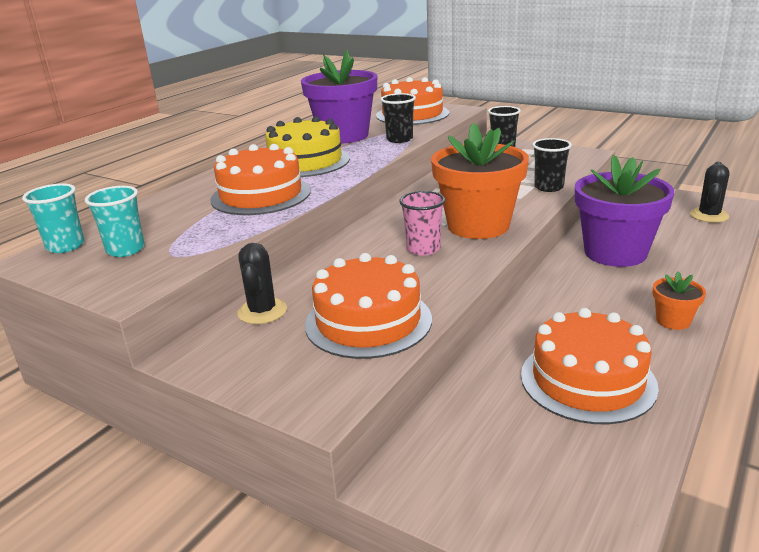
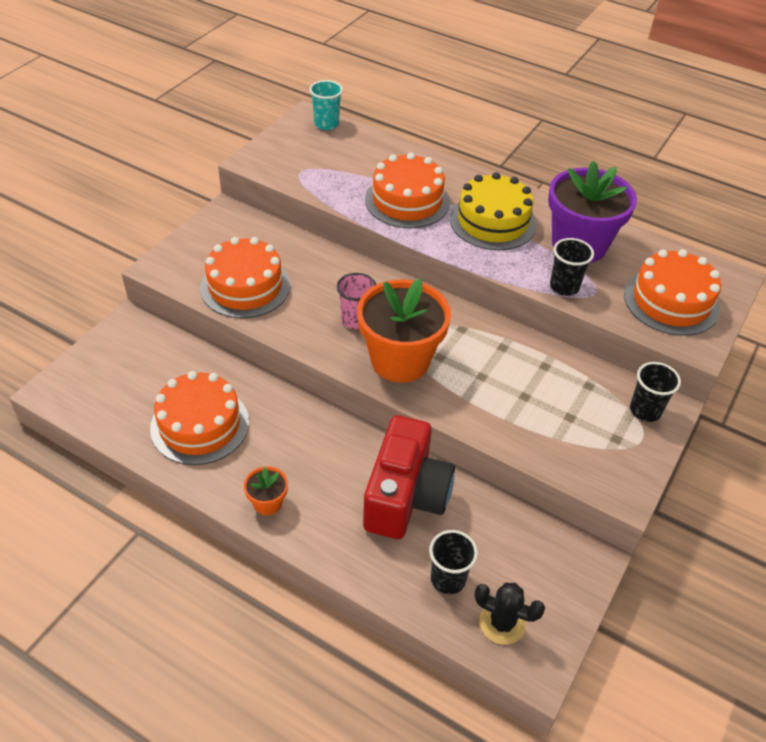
camera: 85 degrees right, 20 degrees up
(125, 250) = (314, 150): turquoise cup -> none
(262, 311) = (271, 236): black cactus -> none
(548, 187) = (499, 431): black cup -> black cup (448, 579)
(615, 253) = (405, 496): purple flower pot -> red camera

